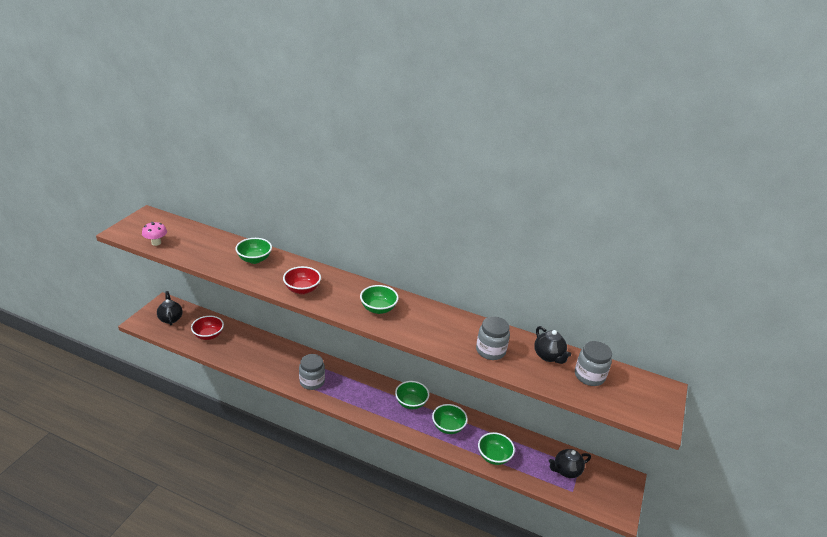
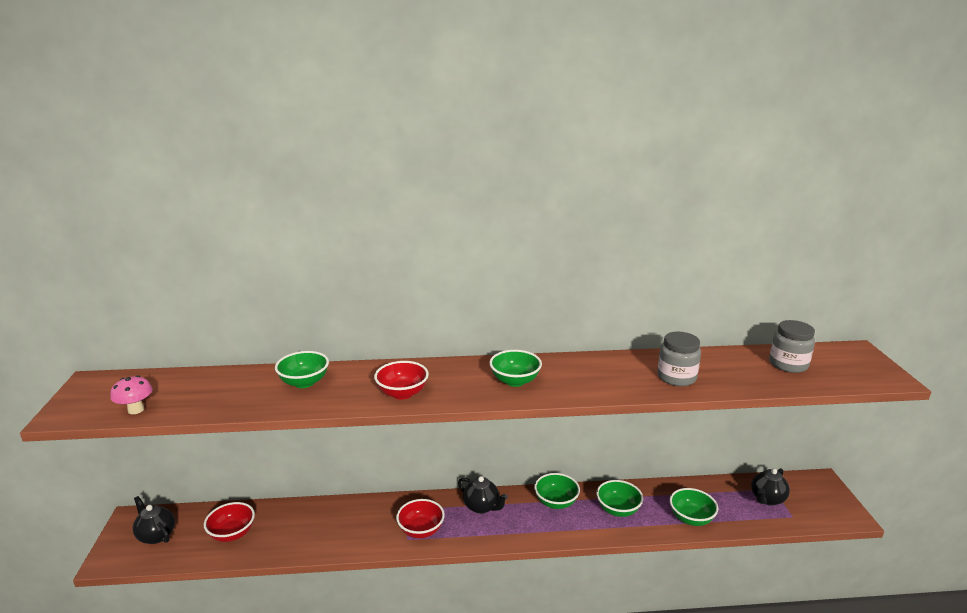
camera: 25 degrees left, 10 degrees down
(312, 381) = (421, 530): grey jar -> red bowl
(548, 356) = (733, 361): black teapot -> black teapot (482, 507)

